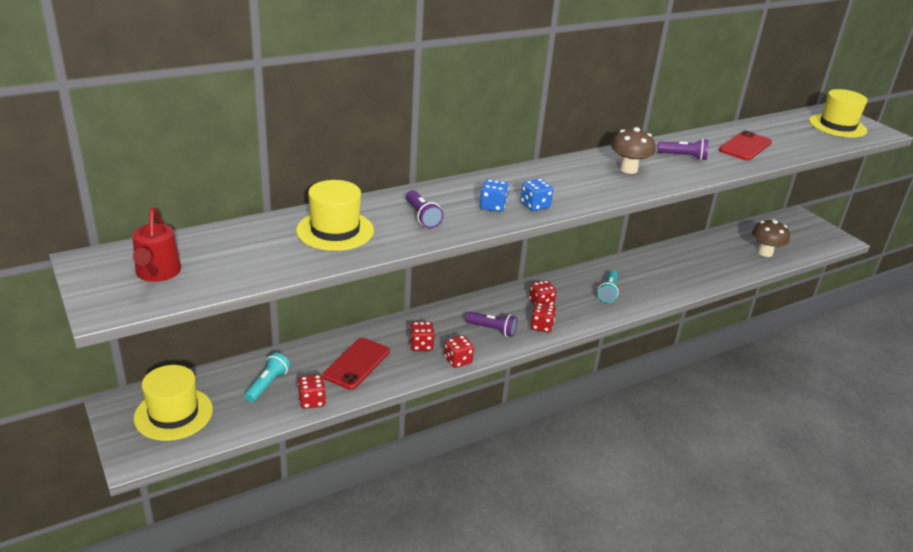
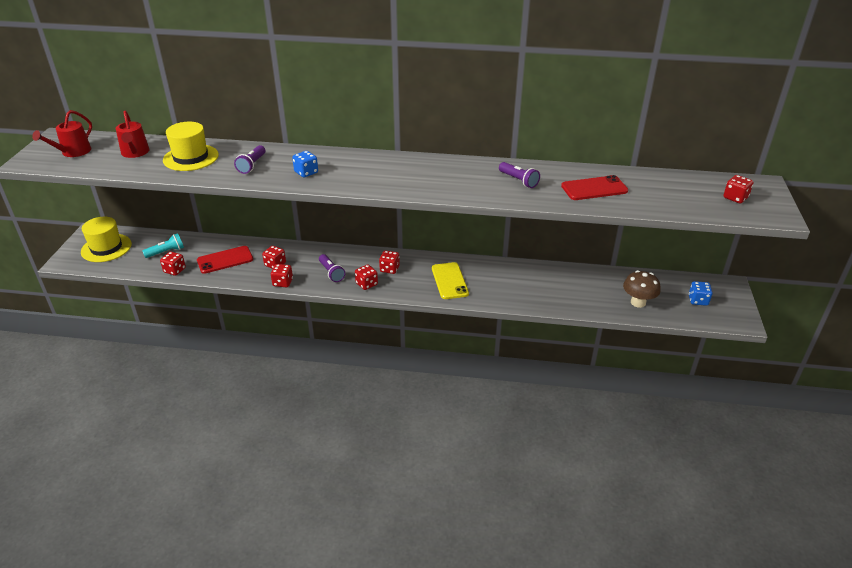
camera: 40 degrees right, 5 degrees up
(251, 247) = (135, 153): none -> red watering can
(535, 205) = (334, 180): blue dice -> blue dice (698, 300)
(608, 292) = (449, 281): turquoise flashlight -> yellow phone
(628, 169) = (452, 177): brown mushroom -> none
(837, 126) = (735, 198): yellow hat -> red dice

